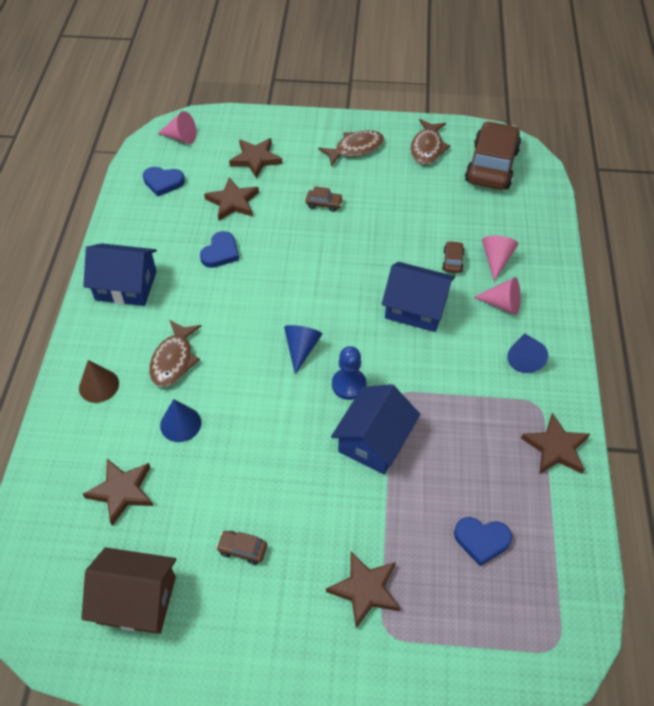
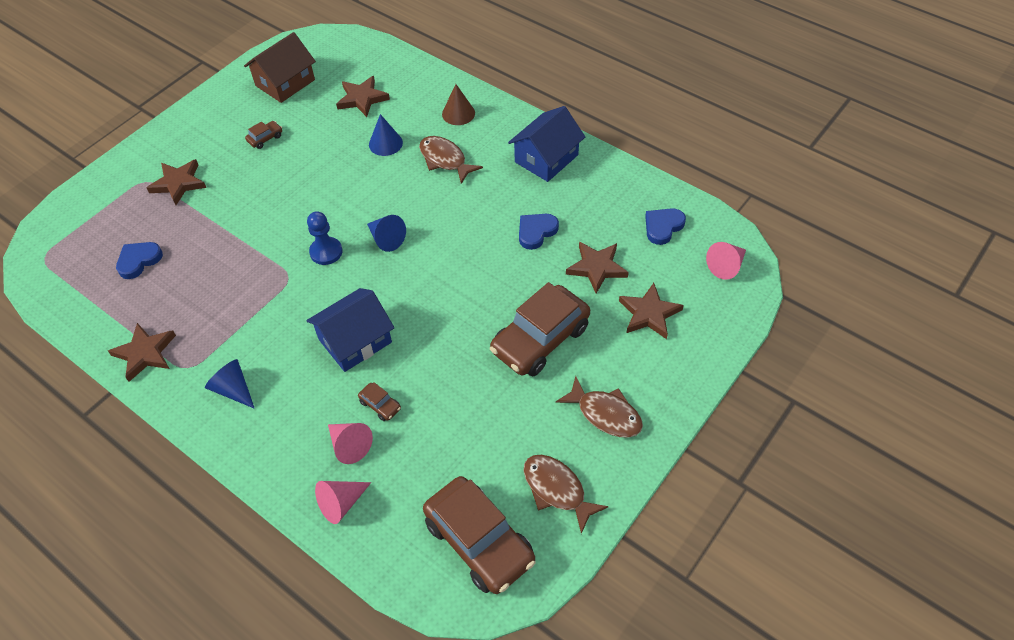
camera: 125 degrees right, 0 degrees up
(220, 252) = (536, 232): blue heart -> blue heart turned 75 degrees clockwise
(324, 204) = (540, 339): brown car -> brown car, size x2.45
(355, 149) = (605, 414): brown fish -> brown fish turned 60 degrees counterclockwise
(374, 440) = (267, 242): blue house -> none
(502, 304) = (298, 413): pink cone -> pink cone (341, 504)

